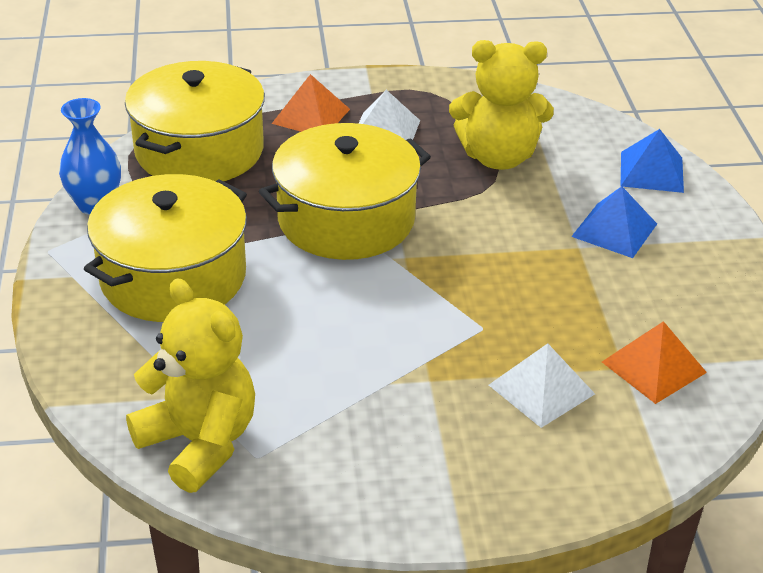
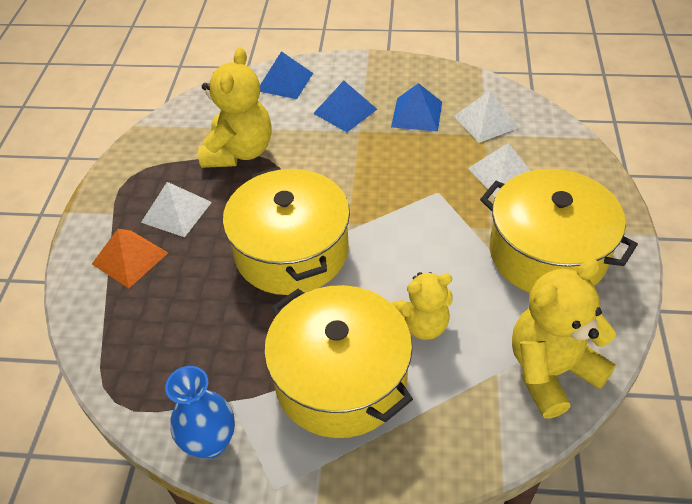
camera: 75 degrees left, 10 degrees up
(199, 150) = (150, 348): yellow pot -> yellow pot (547, 253)
(255, 331) = (423, 325): none -> yellow teddy bear
(638, 296) = (417, 114): none -> blue pyramid
(653, 367) = (486, 121): orange pyramid -> white pyramid

